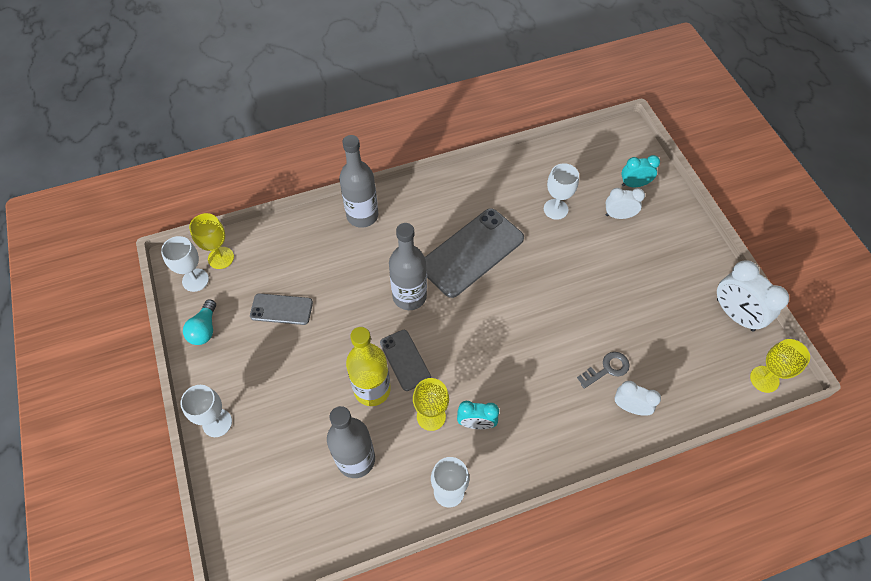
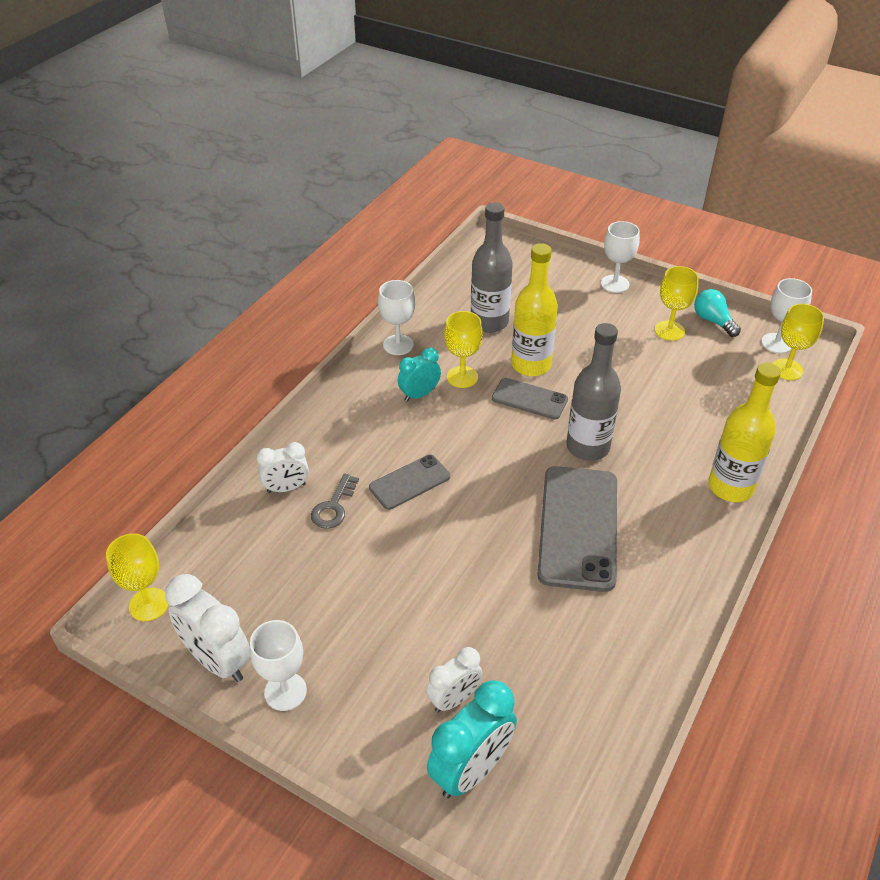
camera: 140 degrees right, 15 degrees down
(243, 344) = (669, 330): none -> yellow goblet
(281, 309) = (679, 368): grey phone -> grey phone (409, 482)
(362, 215) = (730, 487): grey bottle -> yellow bottle
(555, 209) = (540, 648): white goblet -> white goblet (285, 691)
(634, 184) = (471, 770): turquoise clock -> turquoise clock, size x1.61
(735, 315) = (218, 660): white clock -> white clock turned 150 degrees counterclockwise

